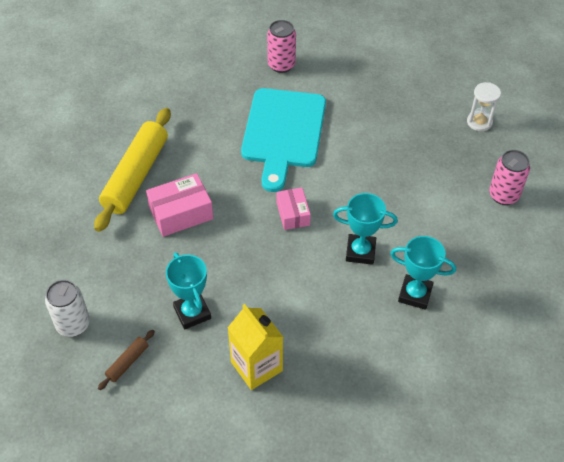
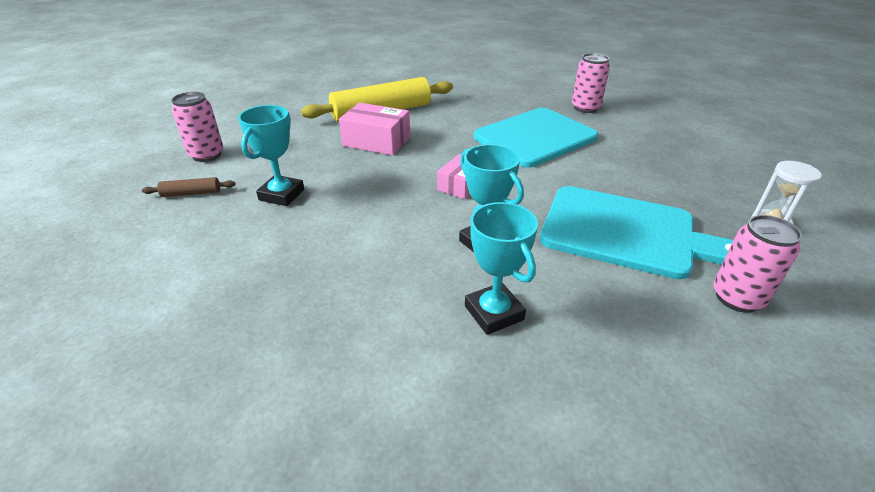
camera: 45 degrees right, 15 degrees down
(73, 324) = (207, 155): white can -> pink can
(256, 366) = (258, 259): yellow carton -> none
(420, 185) = (626, 232): none -> turquoise cutting board

